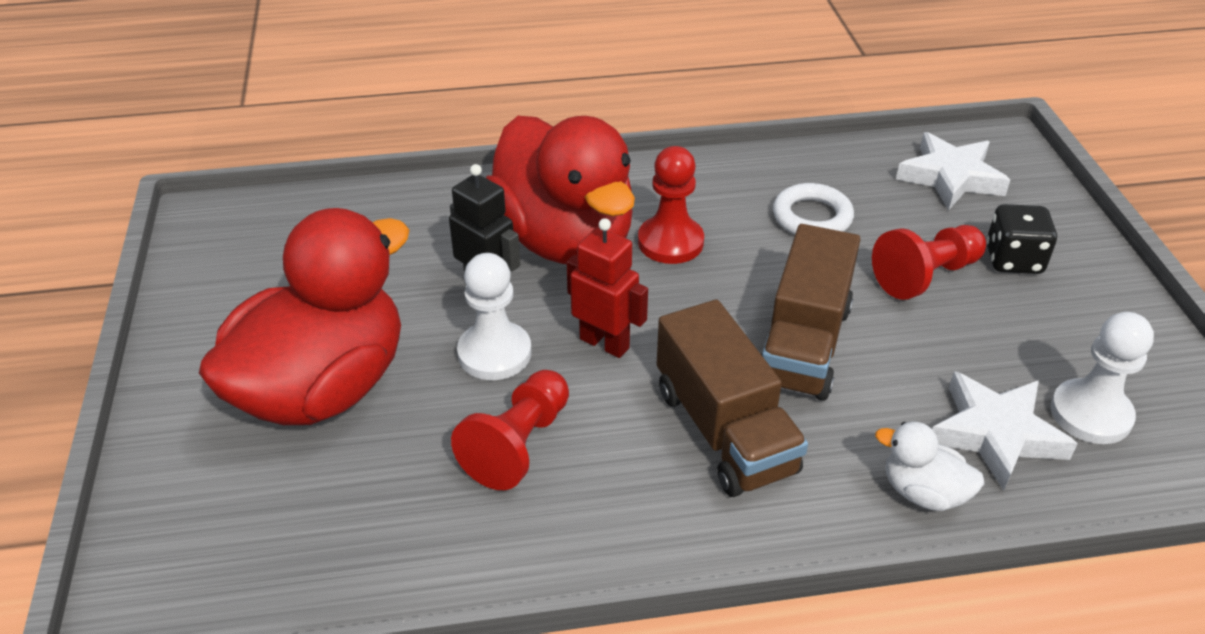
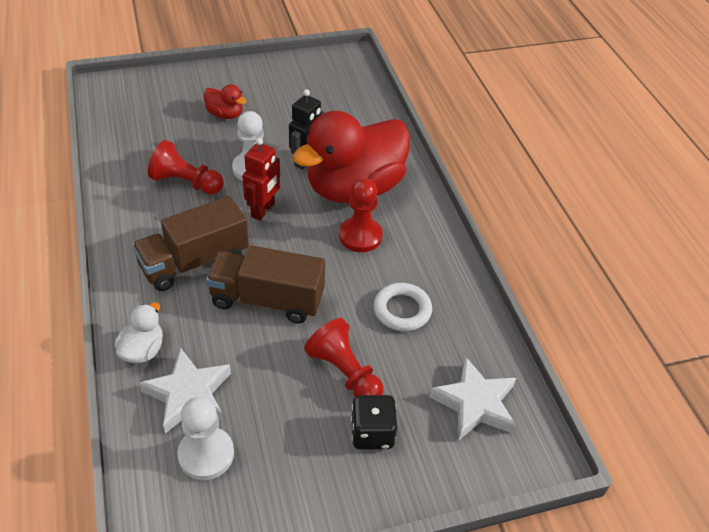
camera: 80 degrees right, 5 degrees up
(323, 388) = (225, 114): red duck -> red duck, size x0.42

